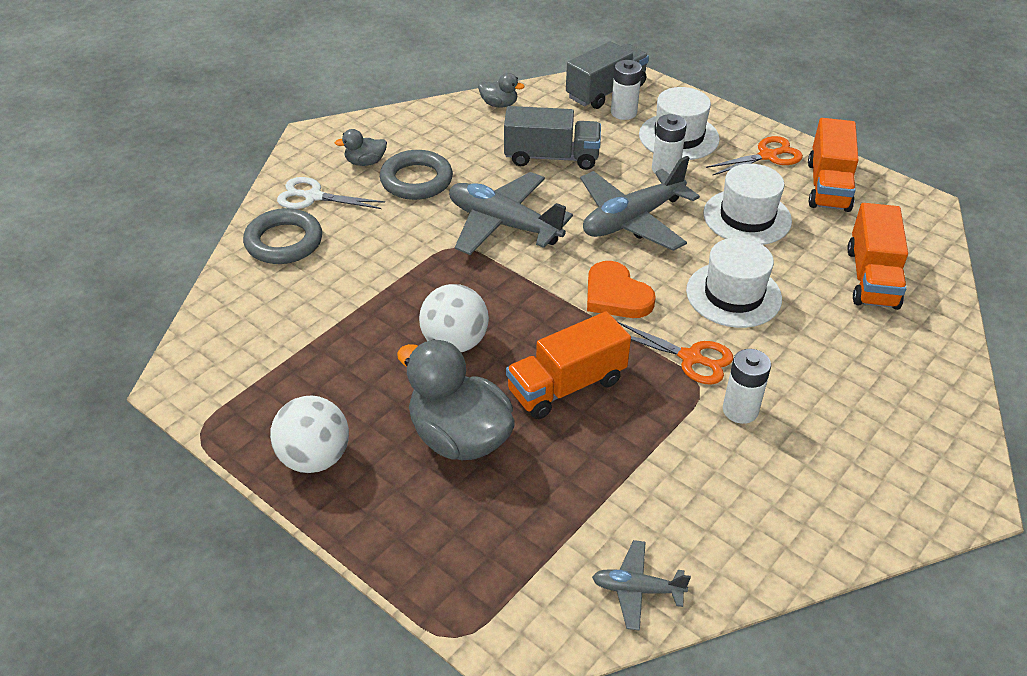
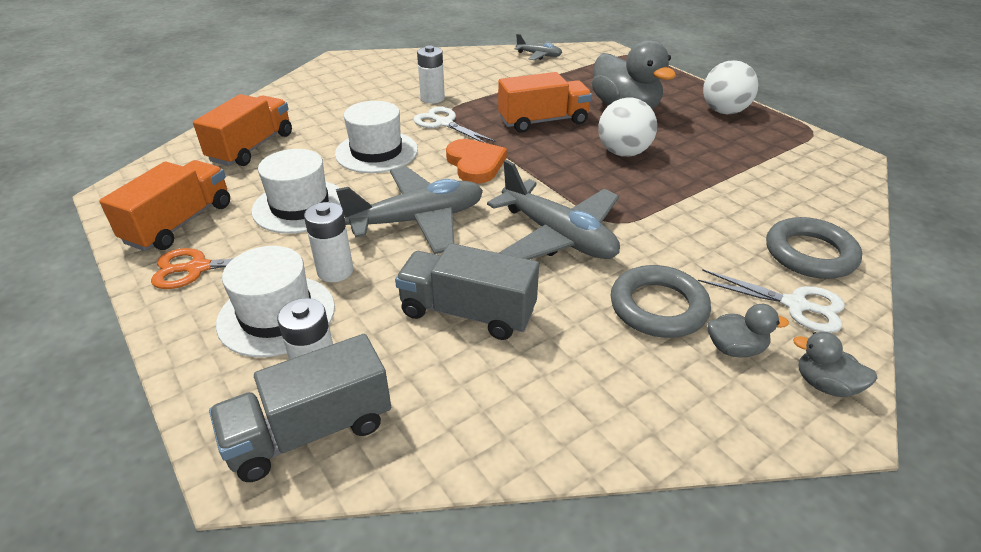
camera: 165 degrees left, 5 degrees down
(499, 104) = (509, 434): grey duck -> grey duck (825, 385)
(690, 358) = (444, 123): orange scissors -> white scissors

